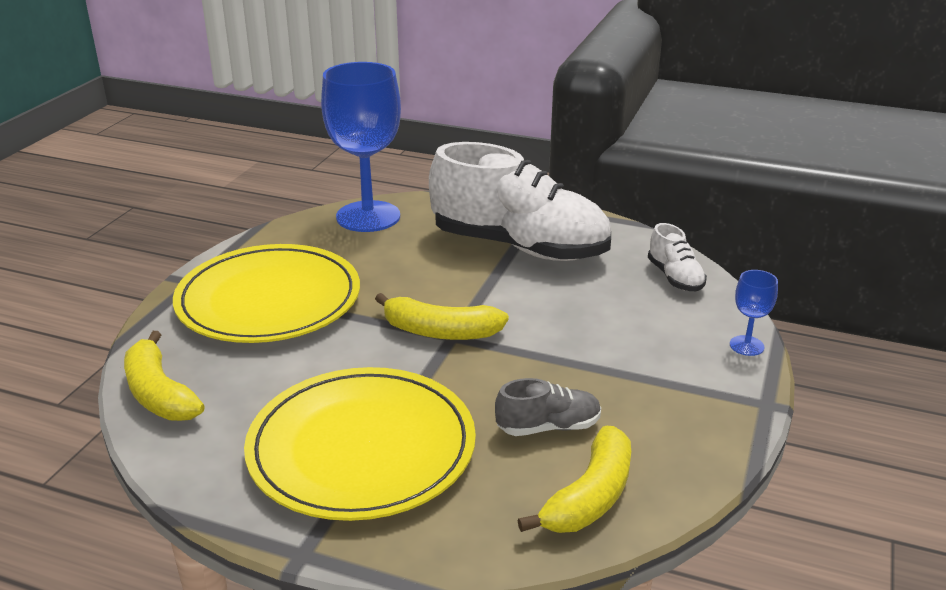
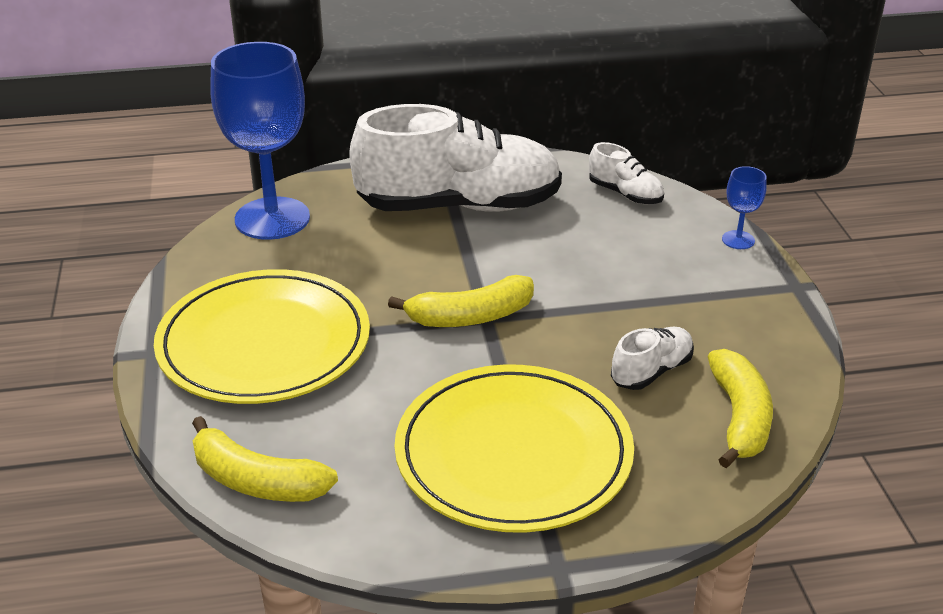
camera: 30 degrees left, 5 degrees up
(548, 427) = (651, 371): grey shoe -> white shoe

